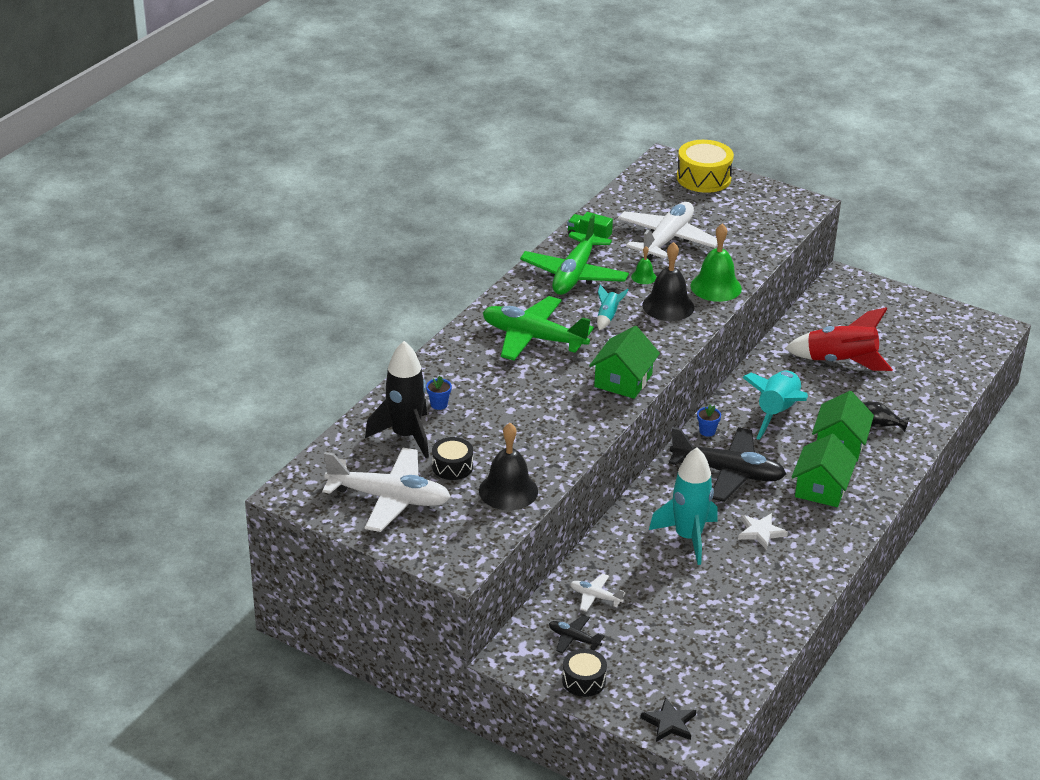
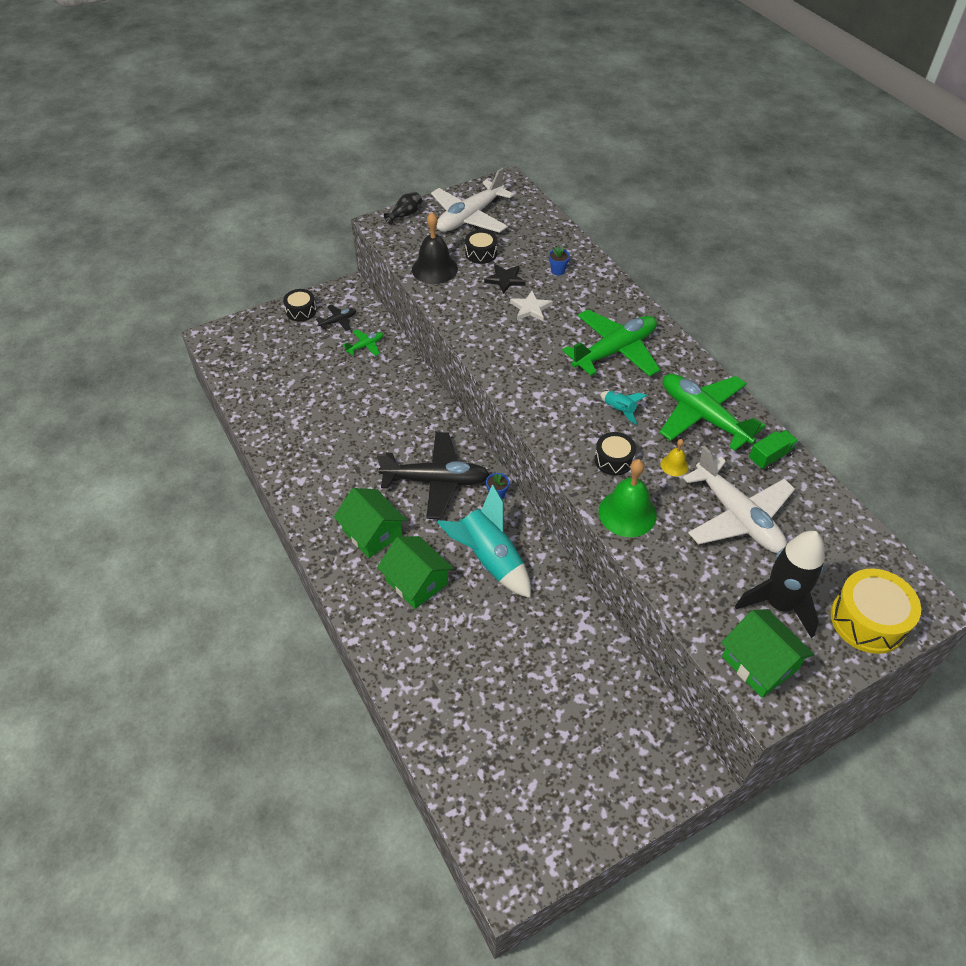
camera: 120 degrees right, 15 degrees up
(406, 436) = (531, 244): black rocket -> black rocket (779, 604)
(595, 597) = (365, 346): white plane -> green plane
(623, 380) = (519, 379): green house -> green house (759, 663)
(643, 277) = (674, 465): green bell -> yellow bell
(668, 306) = (613, 460): black bell -> black drum
(669, 723) = (234, 332): black star -> black star (505, 280)
(688, 537) = (382, 419): turquoise rocket -> none
(728, 472) = (436, 481): black plane -> black plane turned 135 degrees counterclockwise
(760, 532) = (354, 464): white star -> white star (530, 308)
(840, 361) = (537, 662): red rocket -> none
(878, 425) = (421, 631): black vase -> black vase (405, 215)

